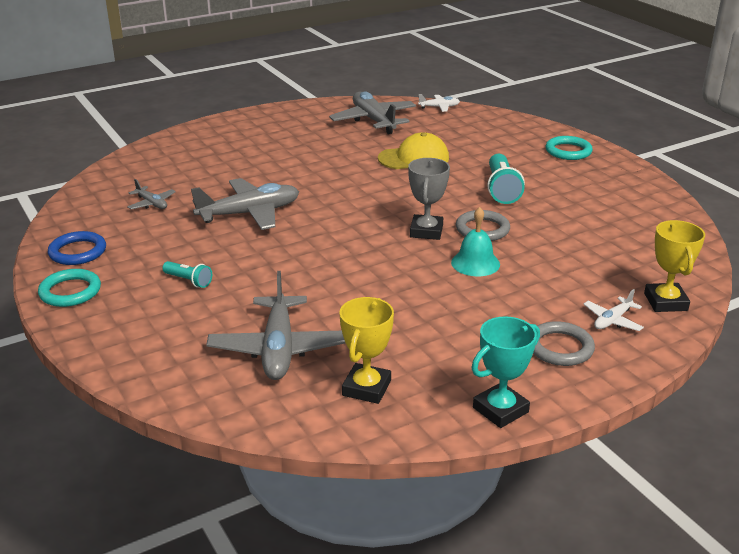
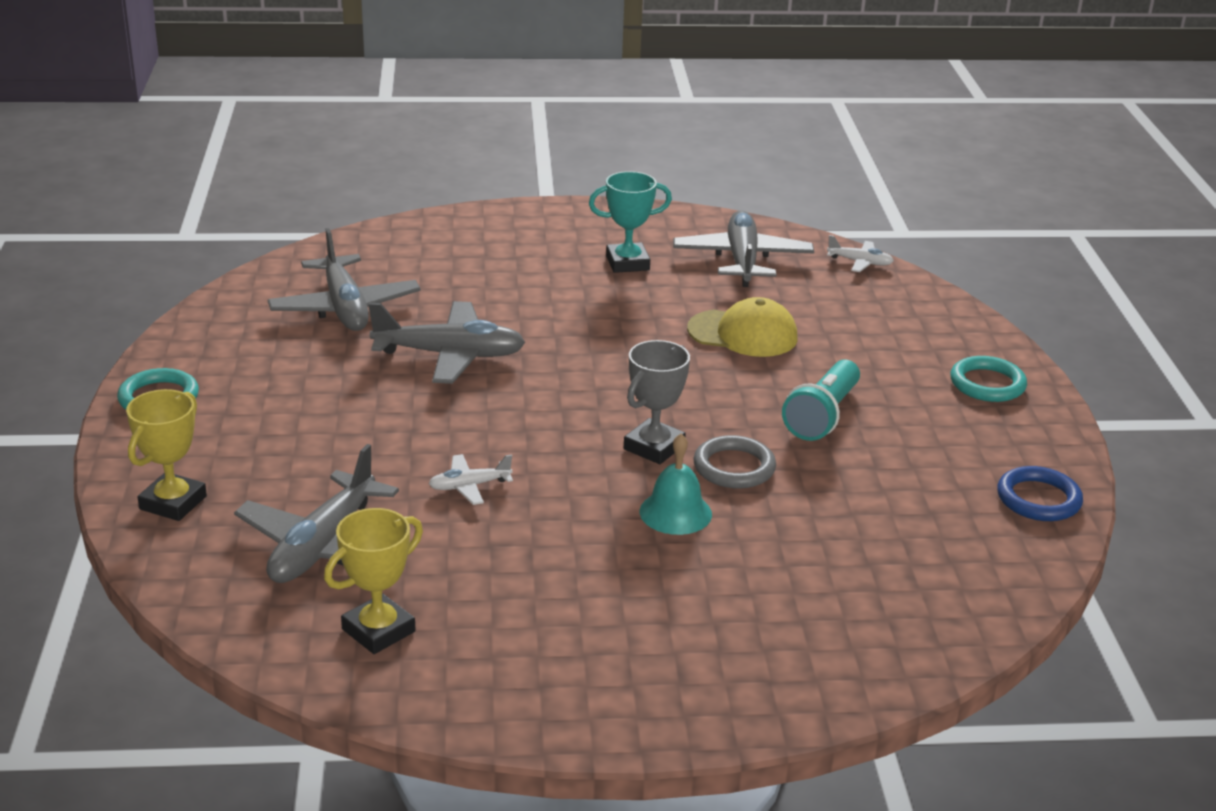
camera: 25 degrees right, 0 degrees up
(77, 252) = (208, 349): blue ring -> blue ring (1038, 499)
(152, 203) = (345, 308): grey plane -> grey plane, size x2.05
(188, 281) = (298, 425): turquoise flashlight -> none
(500, 410) = (511, 716): turquoise trophy -> turquoise trophy (627, 263)
(560, 348) = (670, 665): grey ring -> none
(612, 320) = (782, 653): white plane -> white plane (469, 486)
(665, 302) = (888, 653): yellow trophy -> yellow trophy (173, 503)

